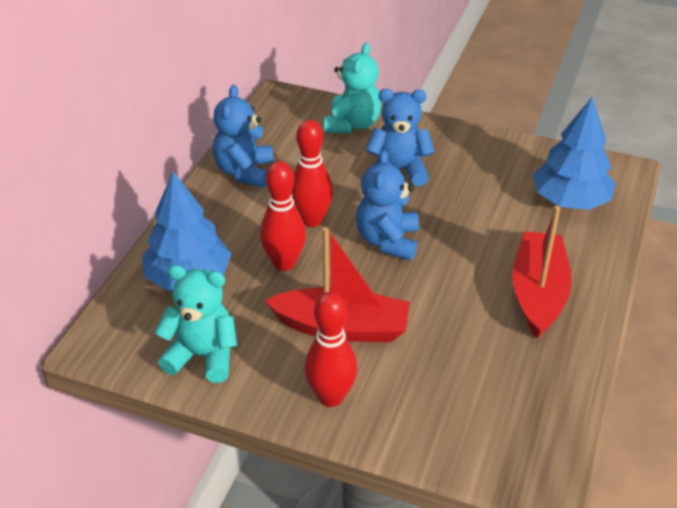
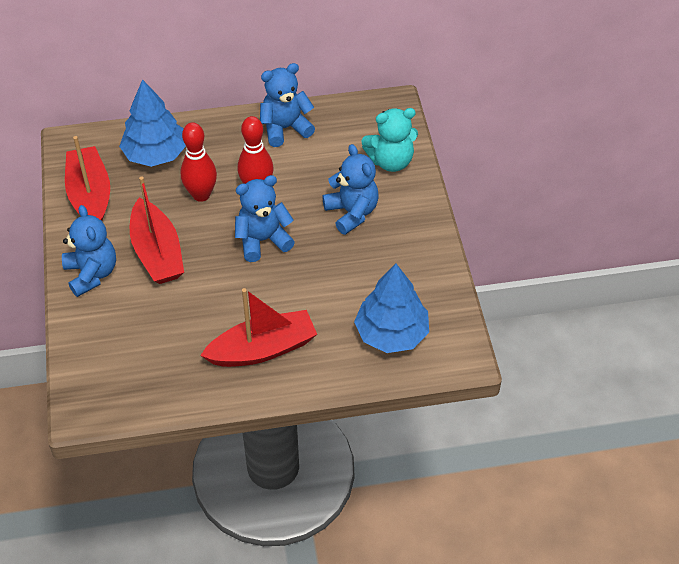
camera: 60 degrees right, 10 degrees up
(203, 356) = (90, 196): turquoise teddy bear -> red boat
(331, 397) = (92, 274): red bowling pin -> blue teddy bear

